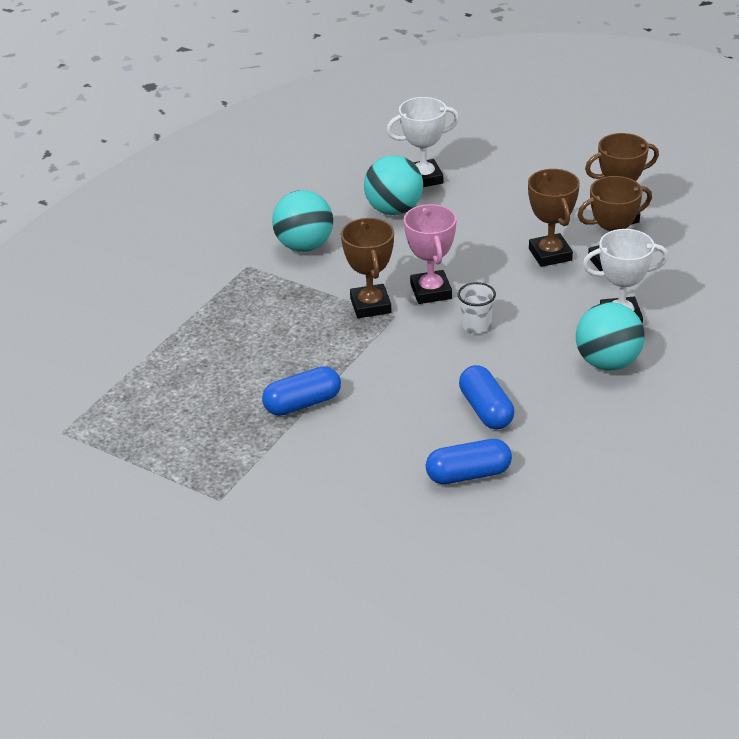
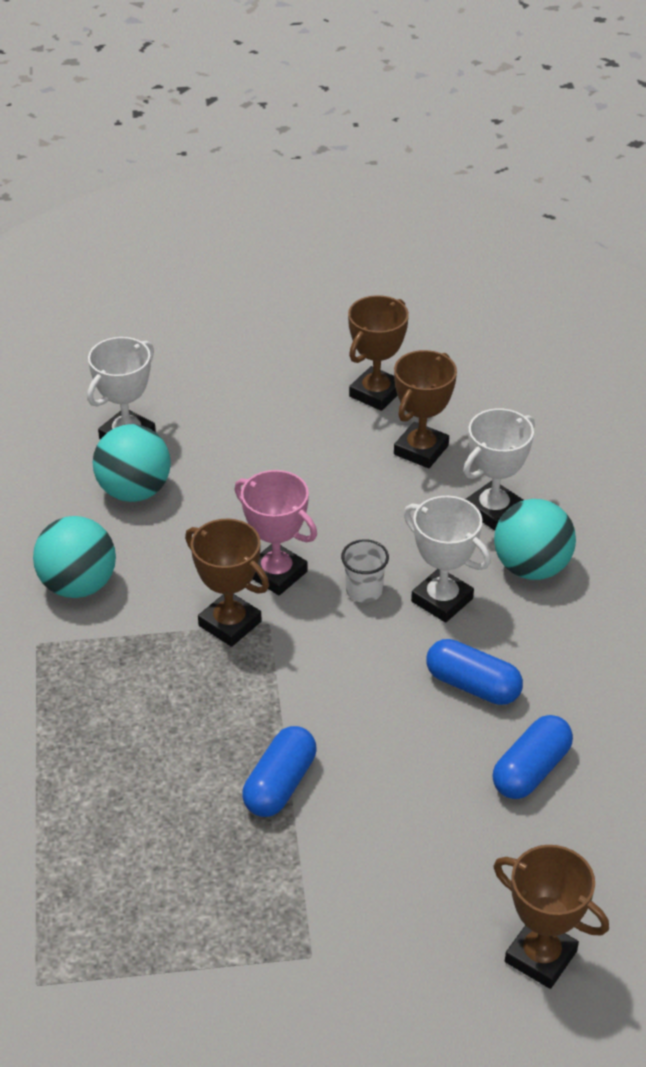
camera: 40 degrees left, 5 degrees up
(522, 353) = (442, 600): none -> white trophy
(550, 254) = (353, 469): brown trophy -> brown trophy (540, 956)

